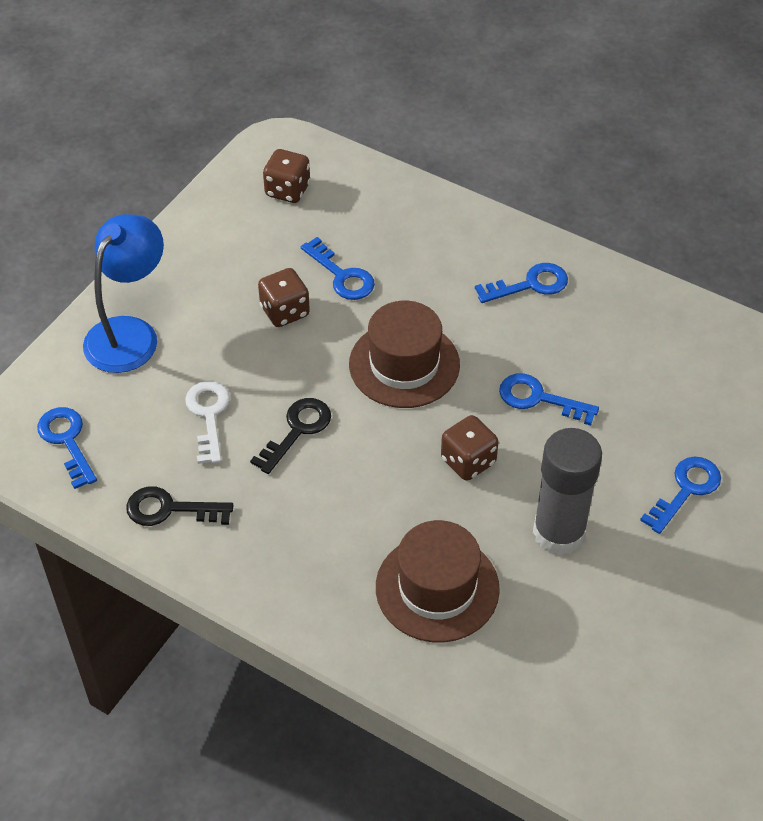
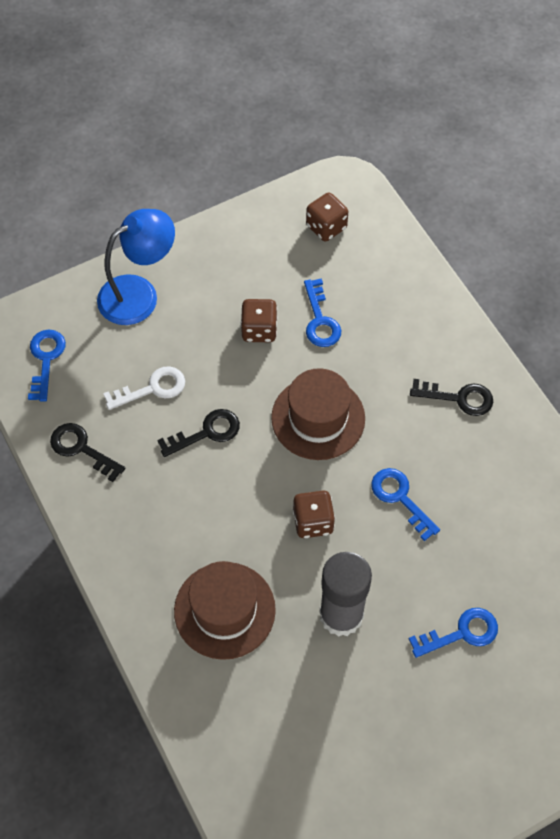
camera: 30 degrees right, 10 degrees up
(208, 415) = (152, 388): white key -> white key turned 45 degrees clockwise
(530, 284) = (459, 398): blue key -> black key

